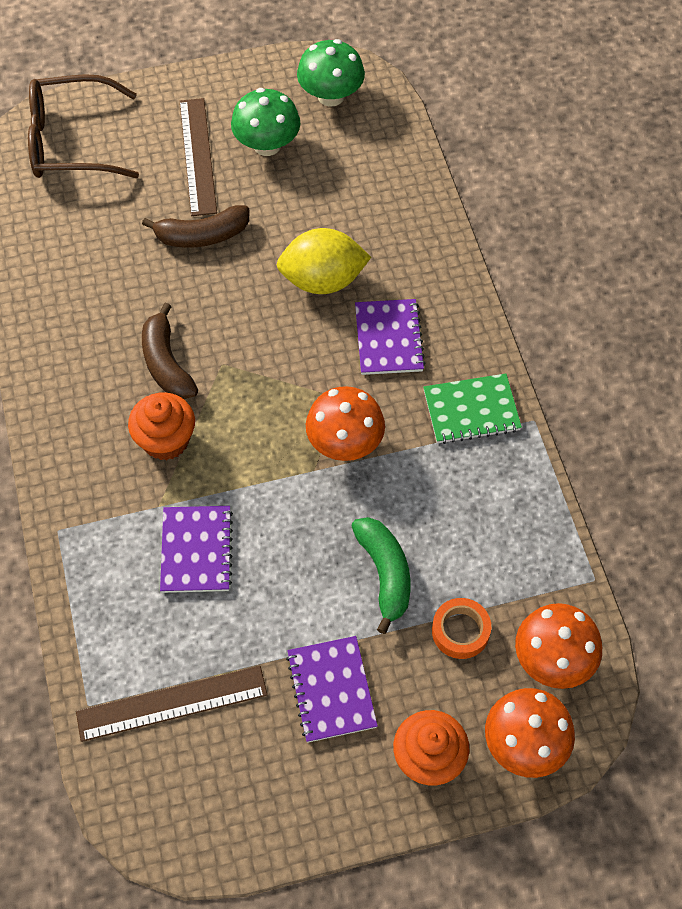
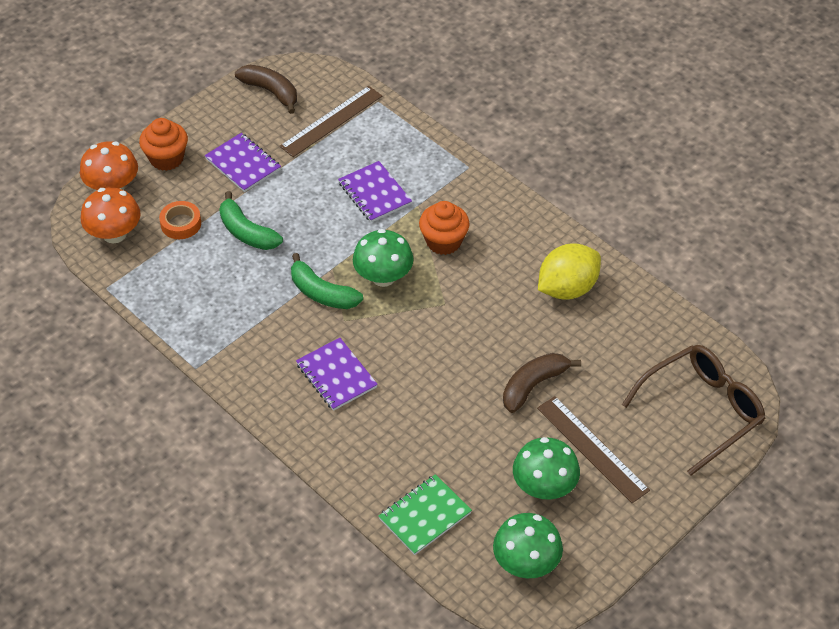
camera: 150 degrees right, 10 degrees down
(166, 364) = (483, 286): brown banana -> brown banana (271, 91)
(264, 429) = (383, 277): none -> green mushroom
(323, 280) = (415, 395): yellow lemon -> yellow lemon (567, 288)
(345, 443) = (322, 293): orange mushroom -> green banana
(471, 411) = (245, 353): green notebook -> green notebook (424, 516)

